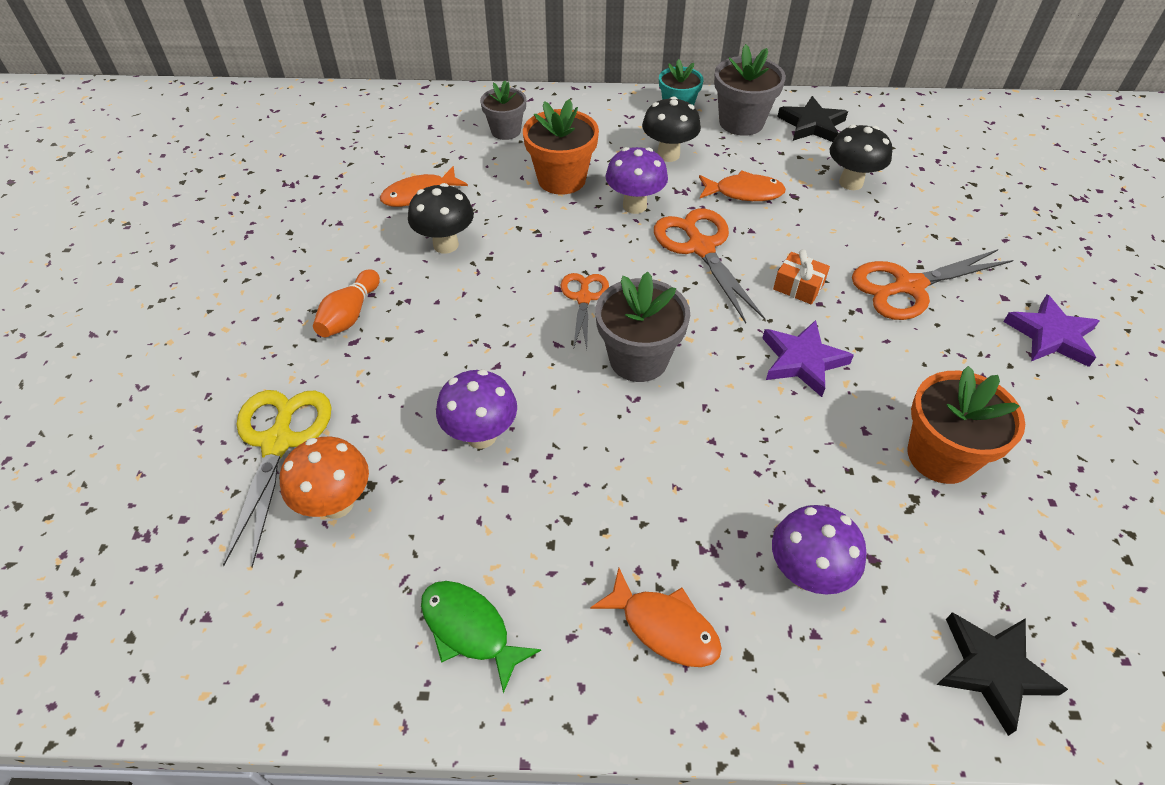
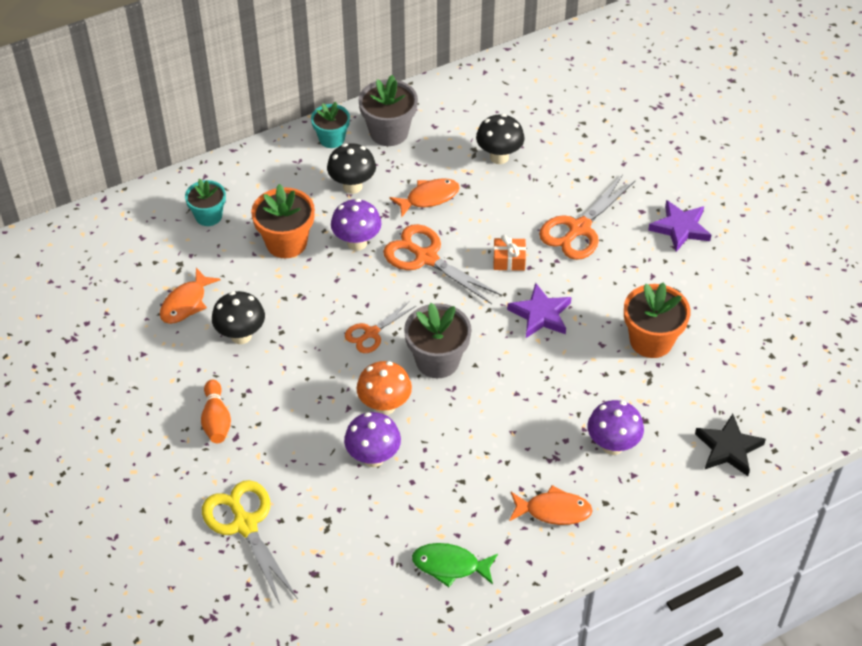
camera: 30 degrees left, 0 degrees up
(337, 504) = (316, 541): orange mushroom -> orange mushroom (384, 406)
(506, 131) = (208, 216): grey flower pot -> turquoise flower pot
(584, 298) = (371, 333): orange scissors -> orange scissors turned 105 degrees counterclockwise
(812, 125) = (443, 113): black star -> none

